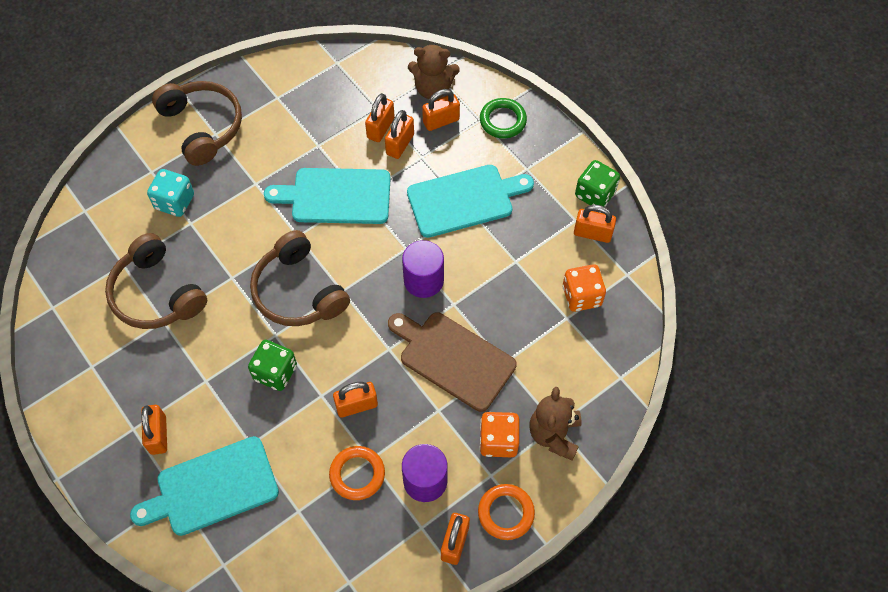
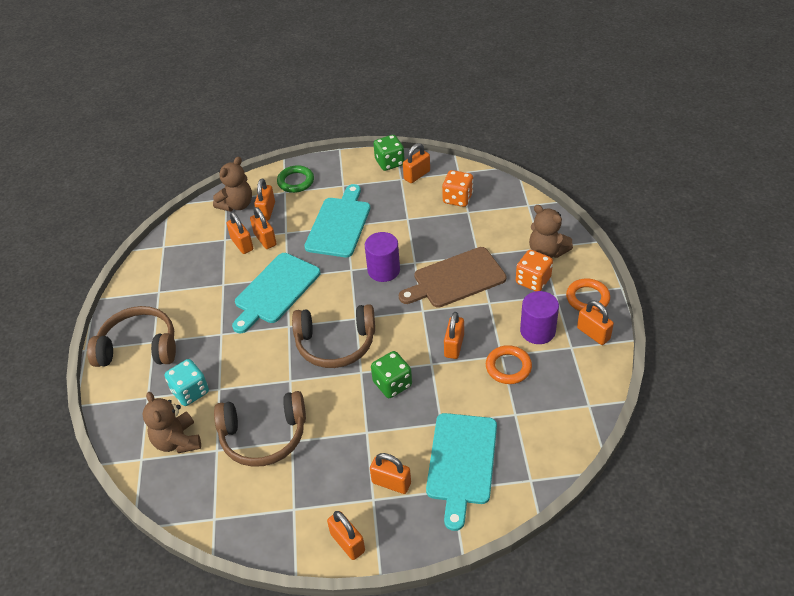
camera: 55 degrees left, 15 degrees down
(77, 432) = (347, 542): none -> orange padlock
(116, 226) = (177, 441): none -> brown teddy bear

